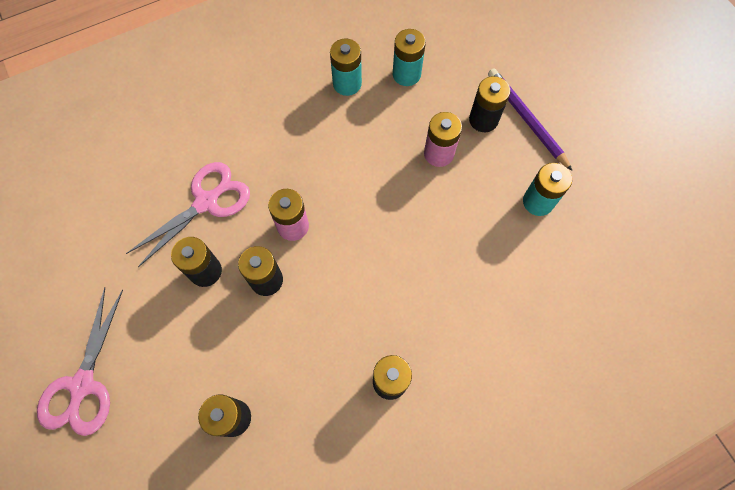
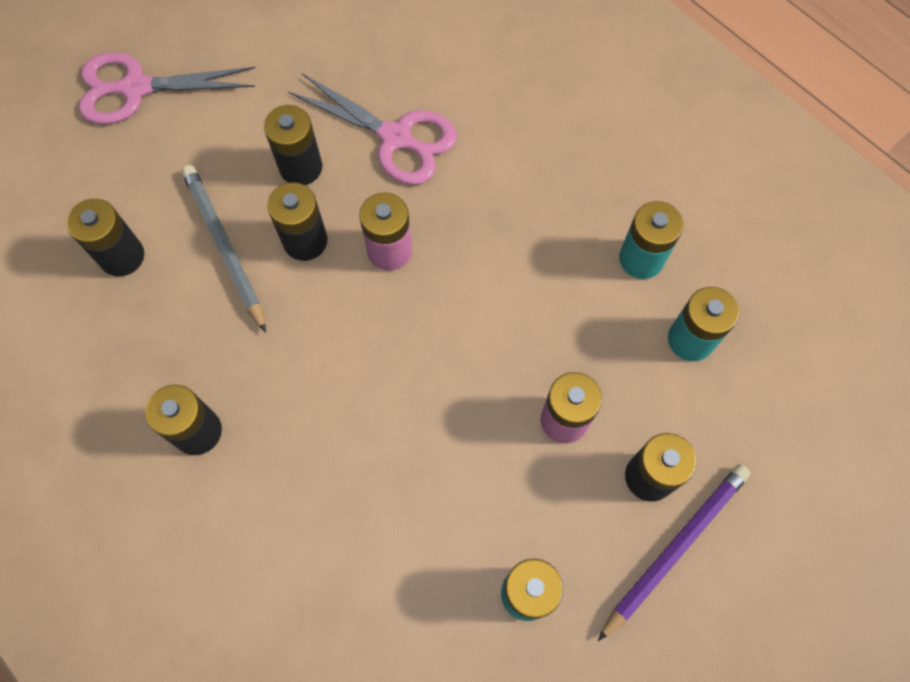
camera: 75 degrees right, 0 degrees up
(252, 338) = (225, 247): none -> grey pencil

